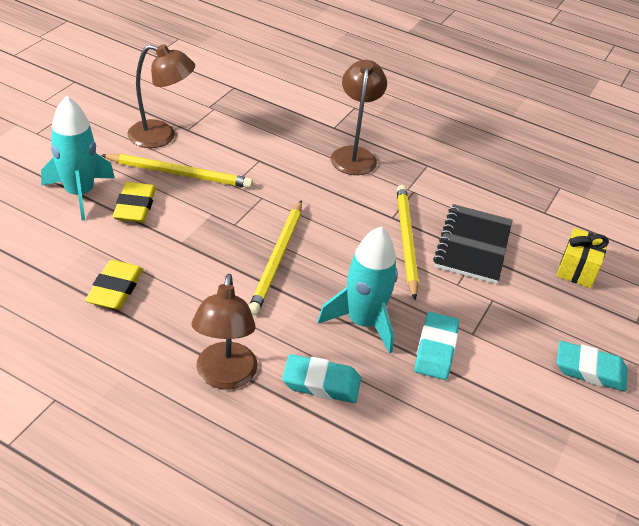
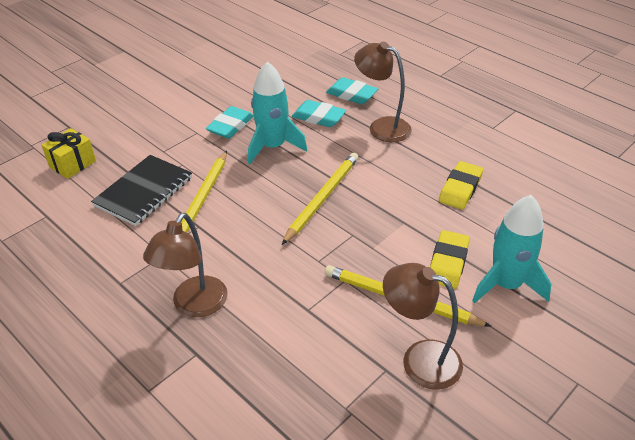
camera: 160 degrees left, 0 degrees up
(225, 377) = (381, 127): brown lamp -> brown lamp turned 75 degrees counterclockwise
(590, 370) = (134, 105): turquoise eraser -> turquoise eraser (351, 94)

